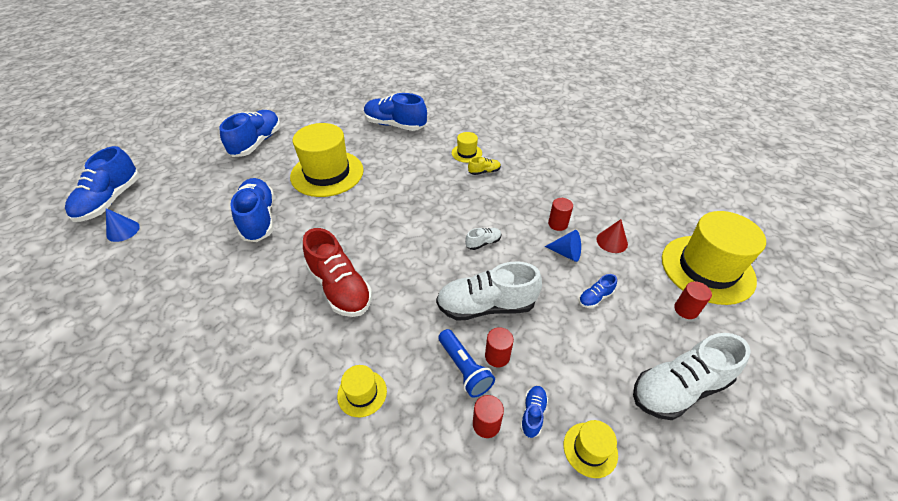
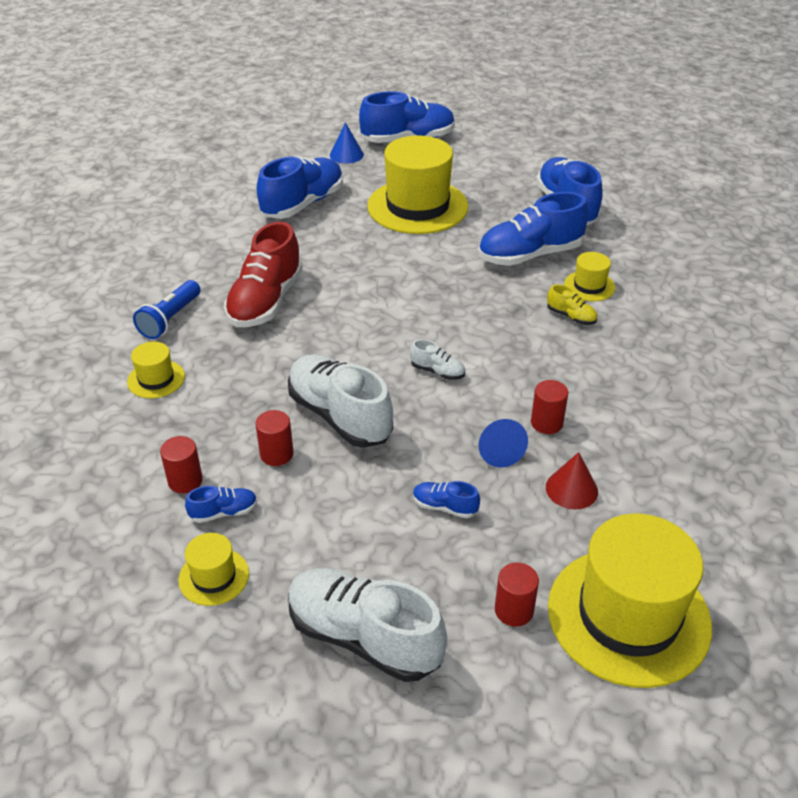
camera: 55 degrees right, 5 degrees down
(110, 200) = (237, 117): blue shoe -> blue shoe (530, 255)
(123, 230) = (210, 146): blue cone -> blue cone (346, 155)
(464, 369) = (239, 436): blue flashlight -> blue flashlight (170, 319)

